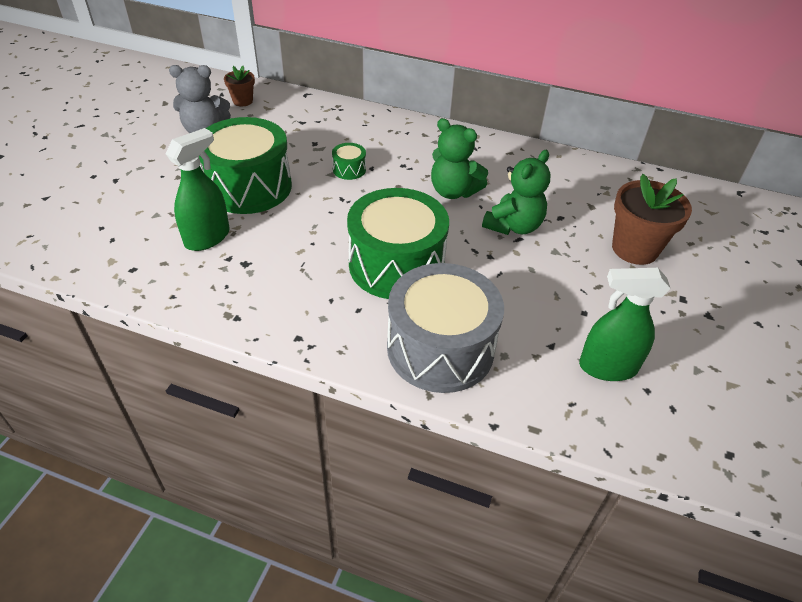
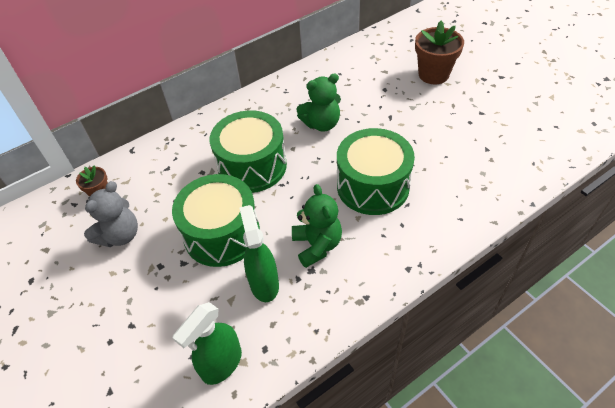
camera: 50 degrees left, 5 degrees up
(349, 169) = (252, 166): green drum -> green drum, size x2.46
(440, 348) = (460, 199): grey drum -> none
(513, 226) = (377, 113): green teddy bear -> green teddy bear (317, 245)
(607, 367) = (515, 135): green spray bottle -> green spray bottle (221, 364)

